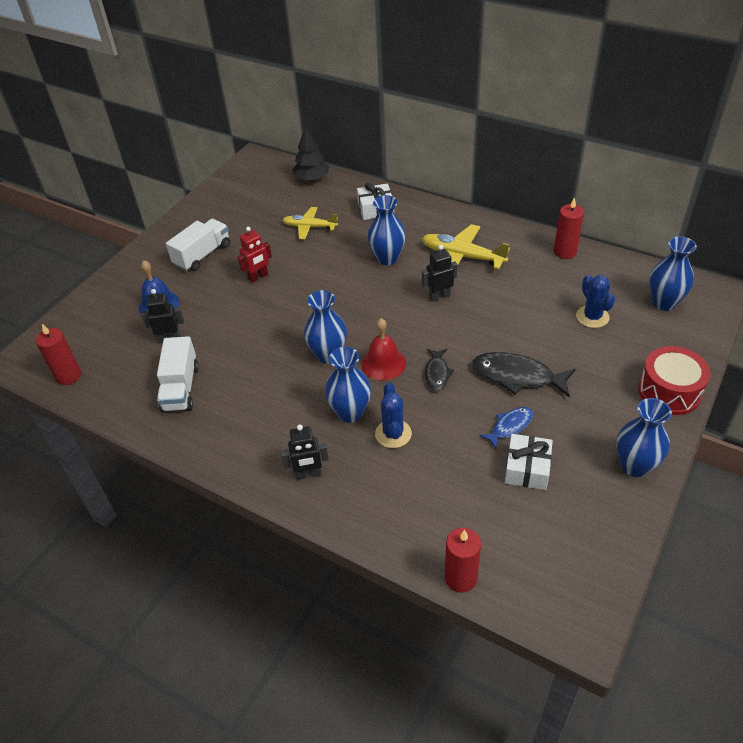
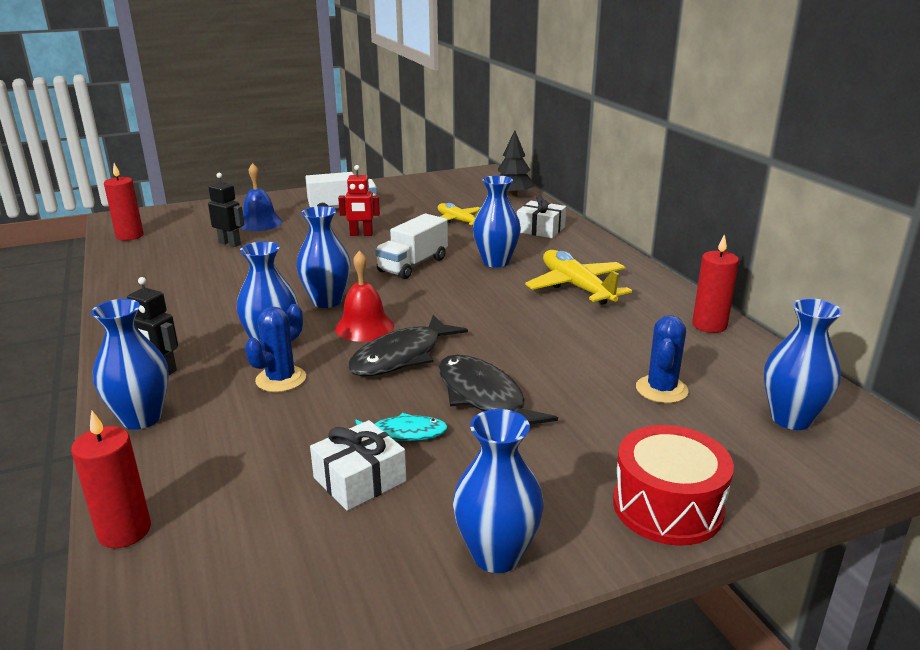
camera: 35 degrees right, 20 degrees down
(181, 388) = (182, 272): white truck -> white truck (413, 265)
(356, 513) = (141, 418): none -> blue vase
(437, 373) = (401, 356): black fish -> black fish, size x1.72
(439, 296) = (503, 304): black robot -> none
(510, 426) = (404, 433): blue fish -> turquoise fish

